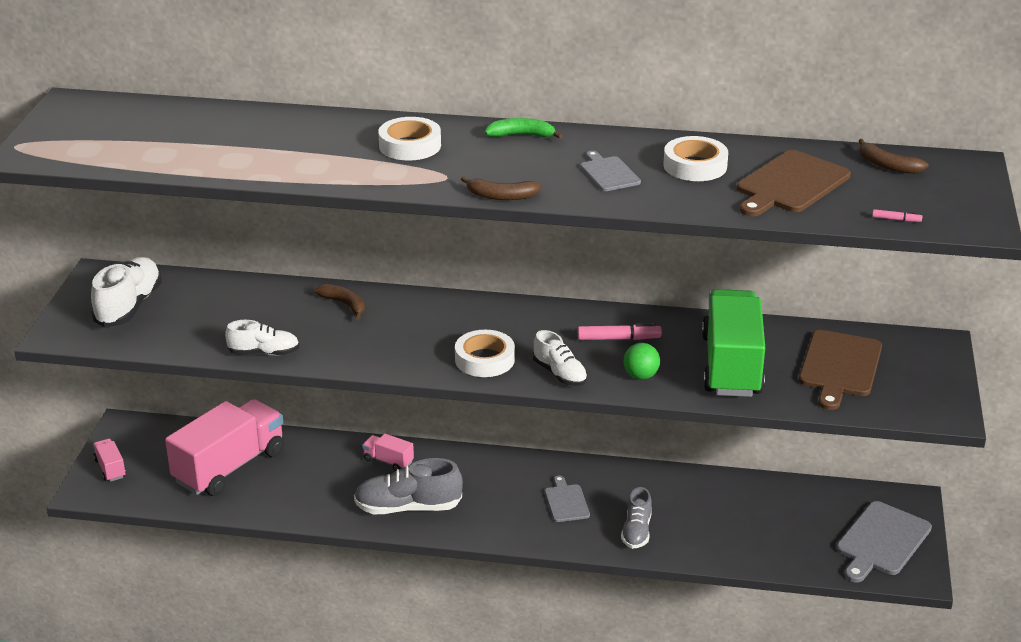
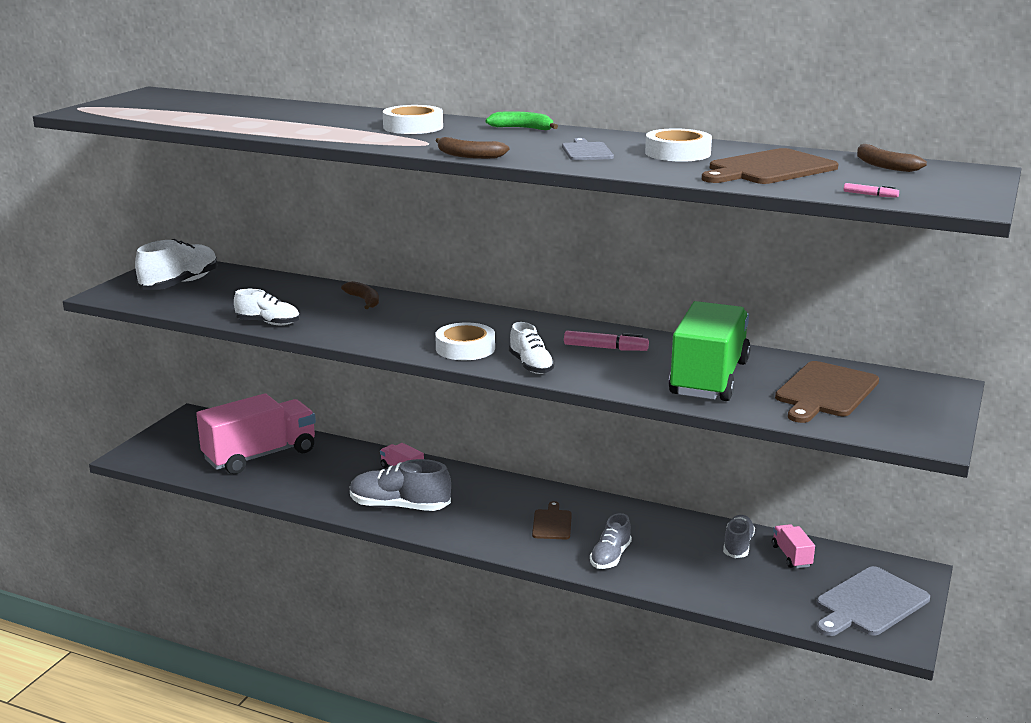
camera: 15 degrees right, 10 degrees down
(110, 468) = (160, 443): pink truck -> pink truck (791, 556)
(566, 502) = (552, 523): grey cutting board -> brown cutting board
(641, 376) = (611, 375): green ball -> none
(747, 497) = (738, 545): none -> grey shoe

